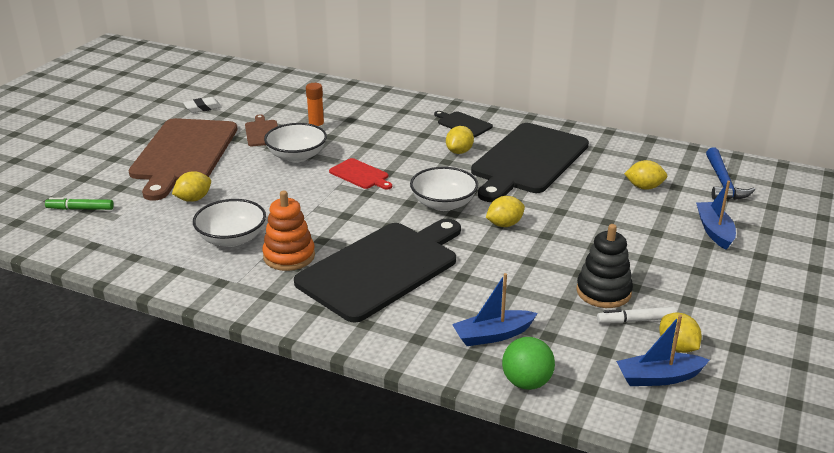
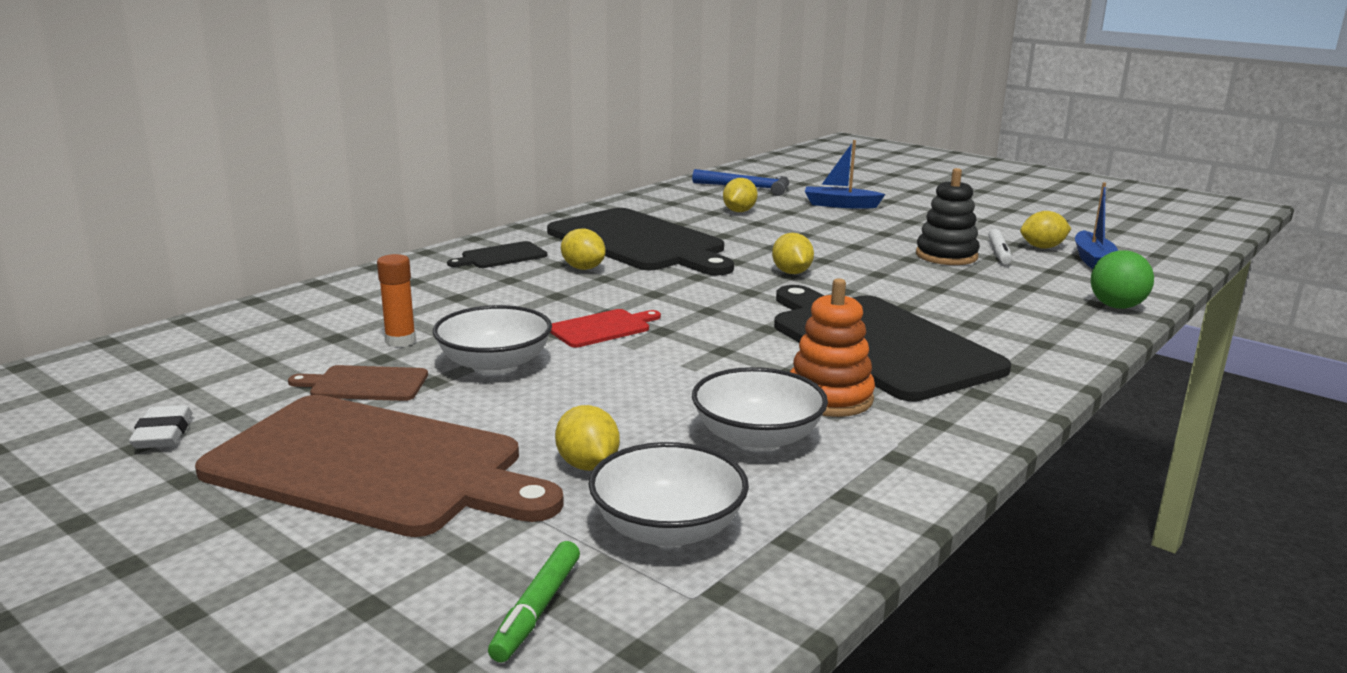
camera: 75 degrees left, 10 degrees down
(443, 204) = (723, 293): white bowl -> white bowl (667, 529)
(492, 335) = (1031, 308): blue boat -> none

